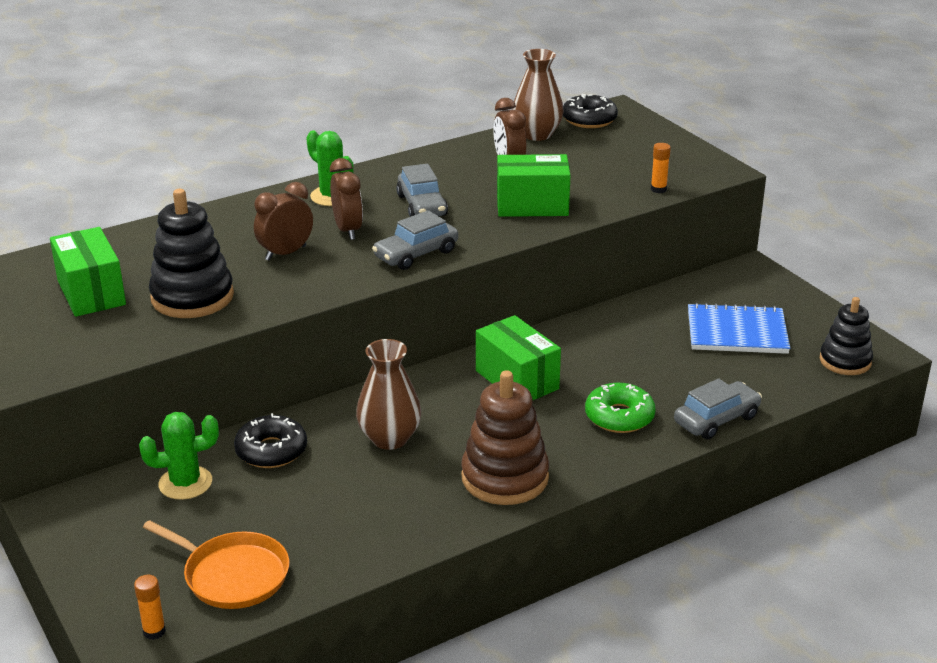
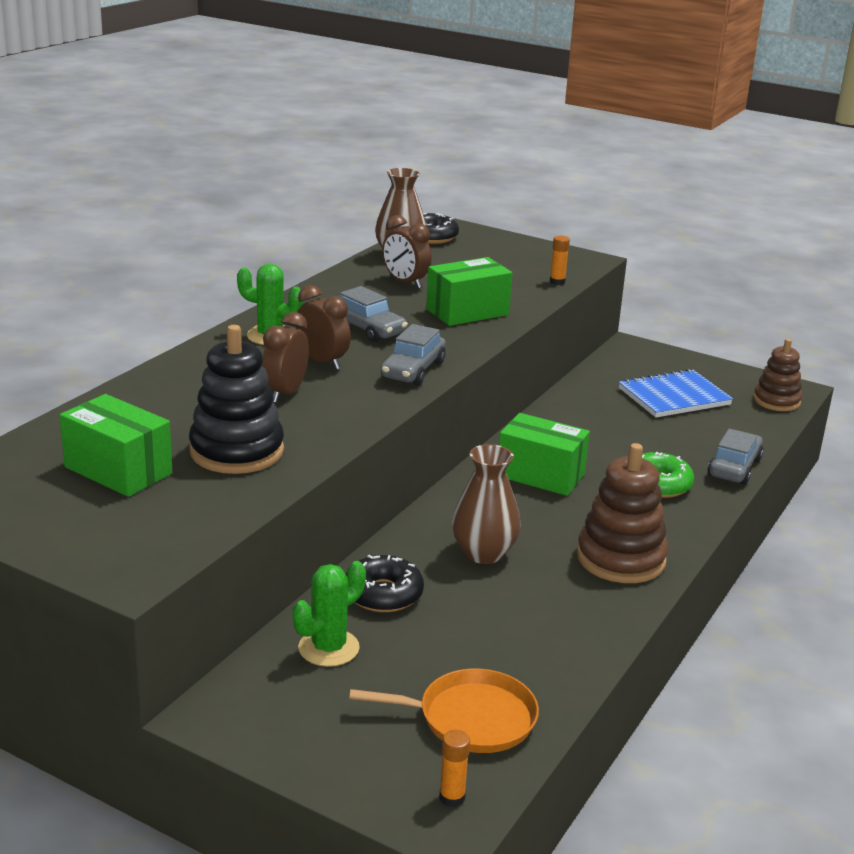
camera: 30 degrees left, 5 degrees down
(845, 361) = (776, 401): black stacking toy -> brown stacking toy

